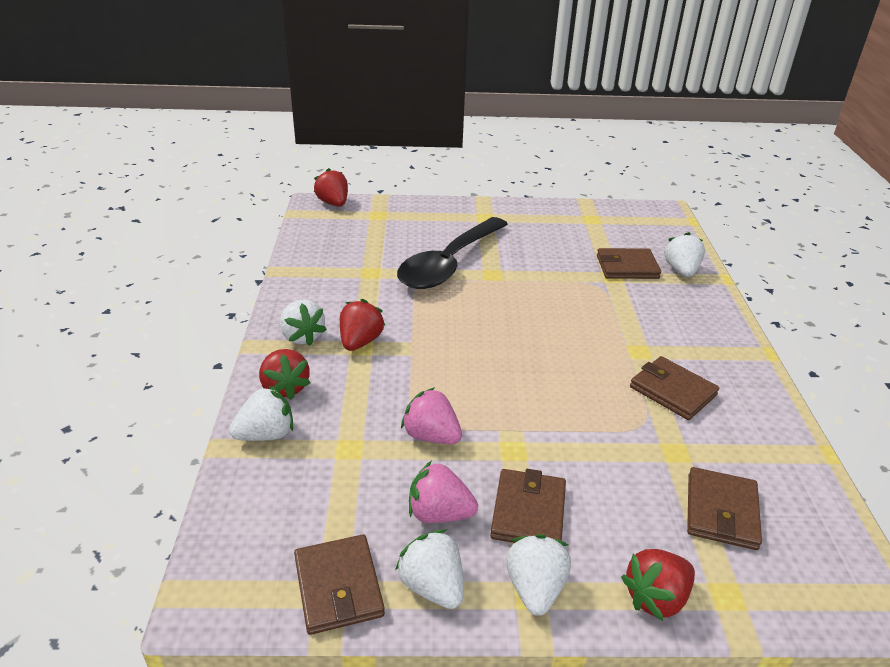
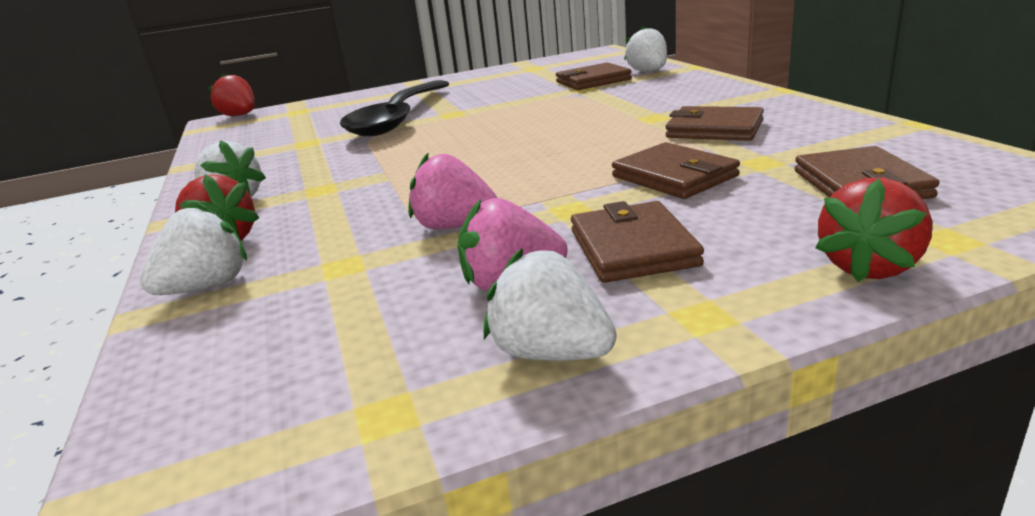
camera: 15 degrees left, 10 degrees down
(338, 587) = (394, 402): brown wallet -> brown wallet (674, 176)
(360, 342) = (316, 186): red strawberry -> none
(535, 588) = (703, 308): white strawberry -> none

